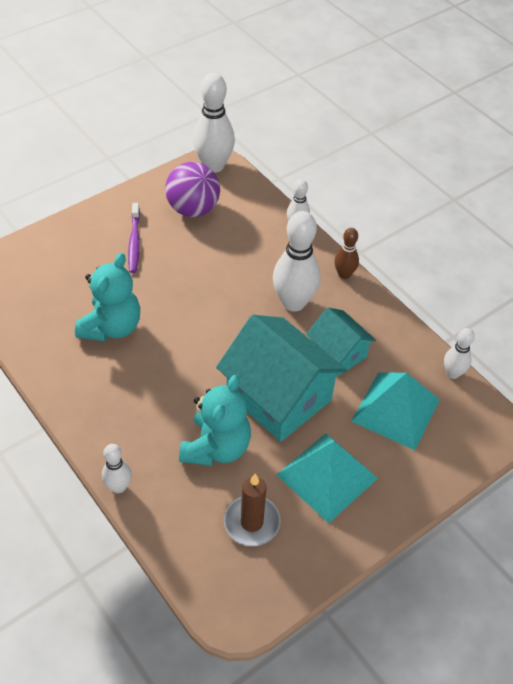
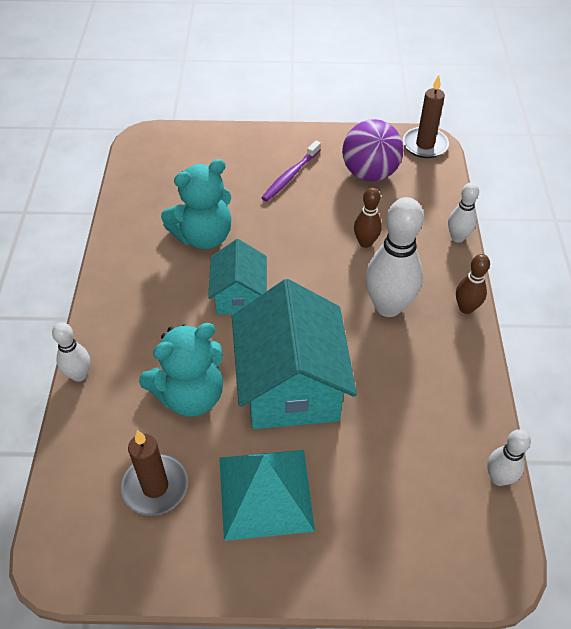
camera: 40 degrees right, 0 degrees up
(214, 166) = (425, 145): white bowling pin -> brown candle
(237, 265) = (365, 242): none -> brown bowling pin
(338, 353) = (388, 380): turquoise house -> turquoise house (239, 295)
(395, 410) = (398, 475): turquoise pyramid -> none

